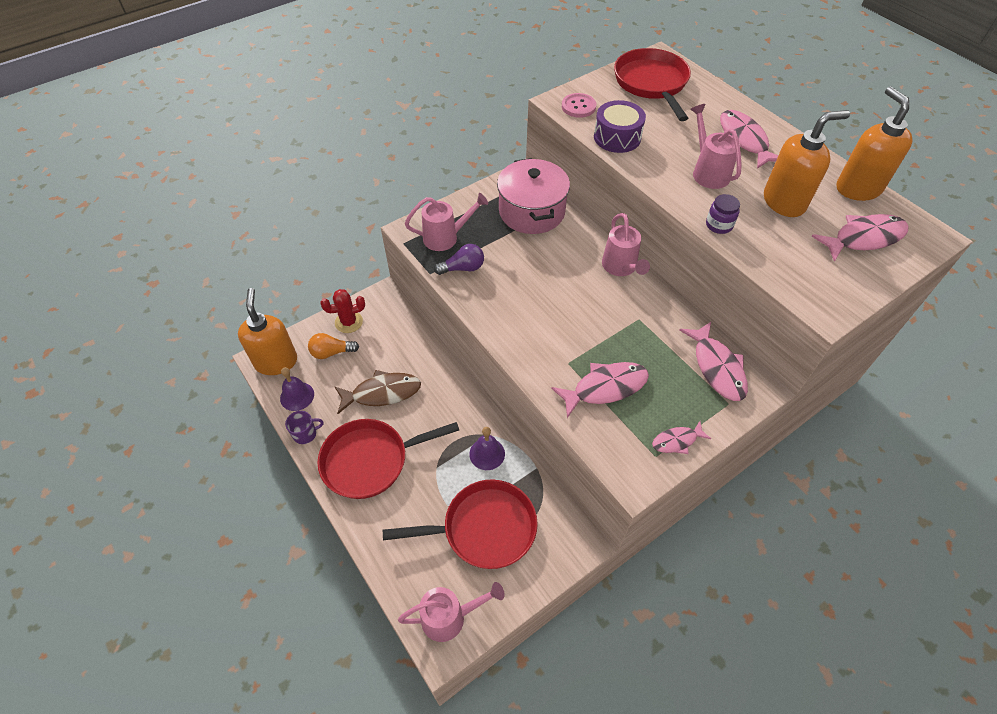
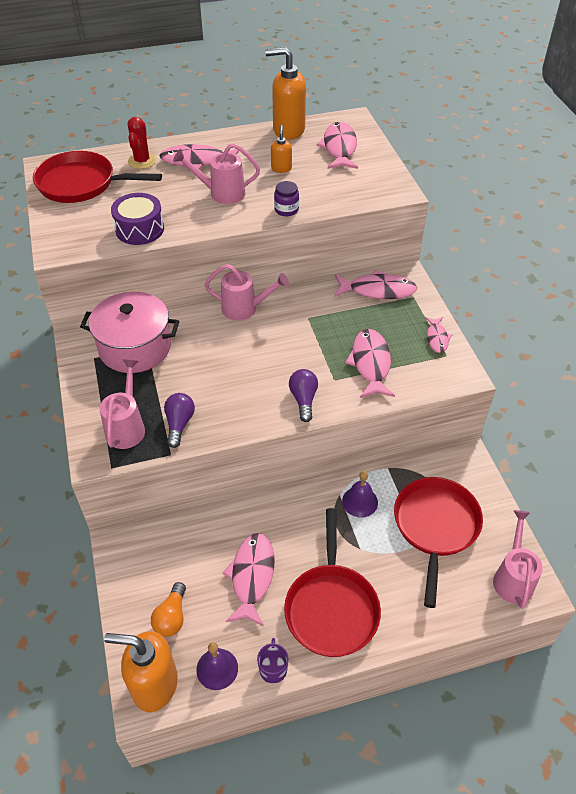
camera: 70 degrees left, 5 degrees down
(348, 322) = (136, 589): red cactus -> red cactus (142, 161)
(382, 393) = (252, 576): brown fish -> pink fish
(530, 346) = (303, 399): none -> purple light bulb
(578, 107) = (76, 239): pink button -> none
(784, 202) = (281, 168): orange soap dispenser -> orange soap dispenser, size x0.49

